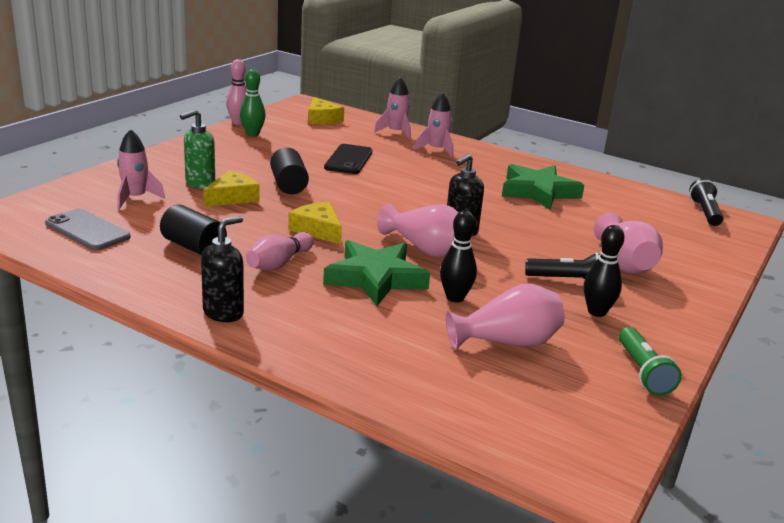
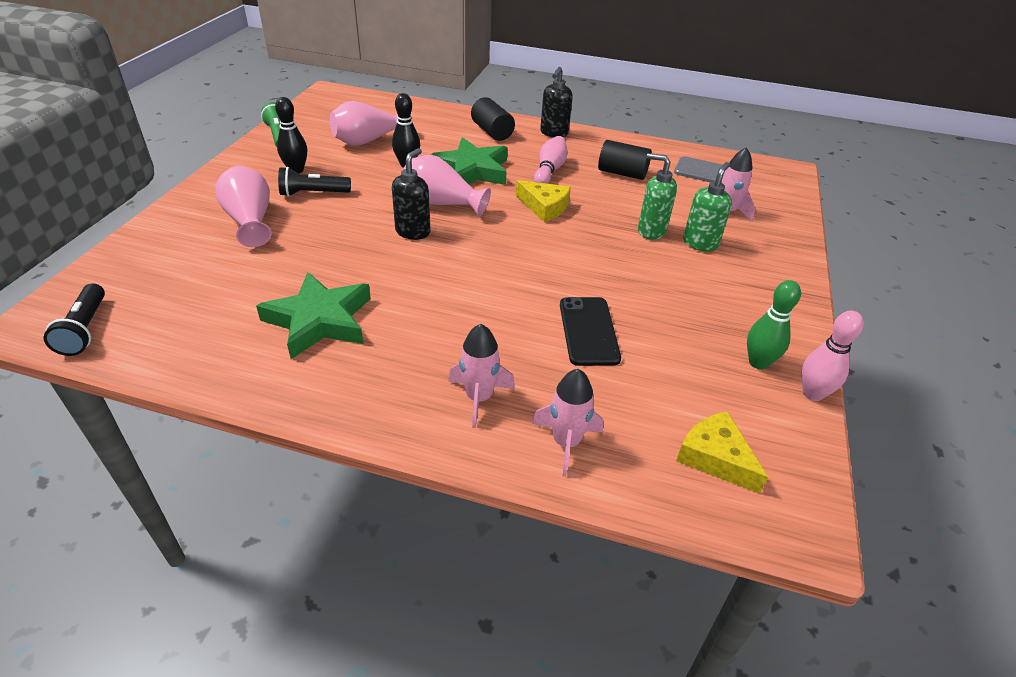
camera: 165 degrees right, 15 degrees up
(232, 197) = (651, 231): yellow cheese -> green soap dispenser
(288, 185) = (617, 261): black cylinder -> black cylinder (492, 132)

